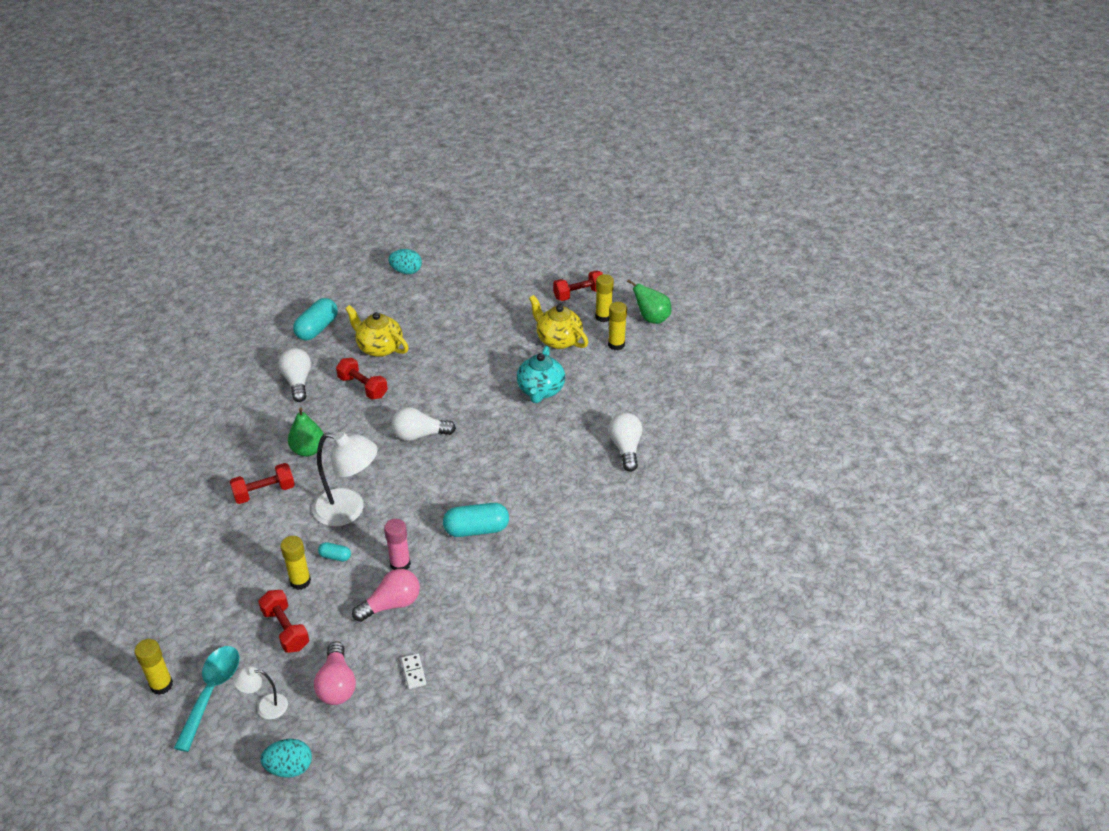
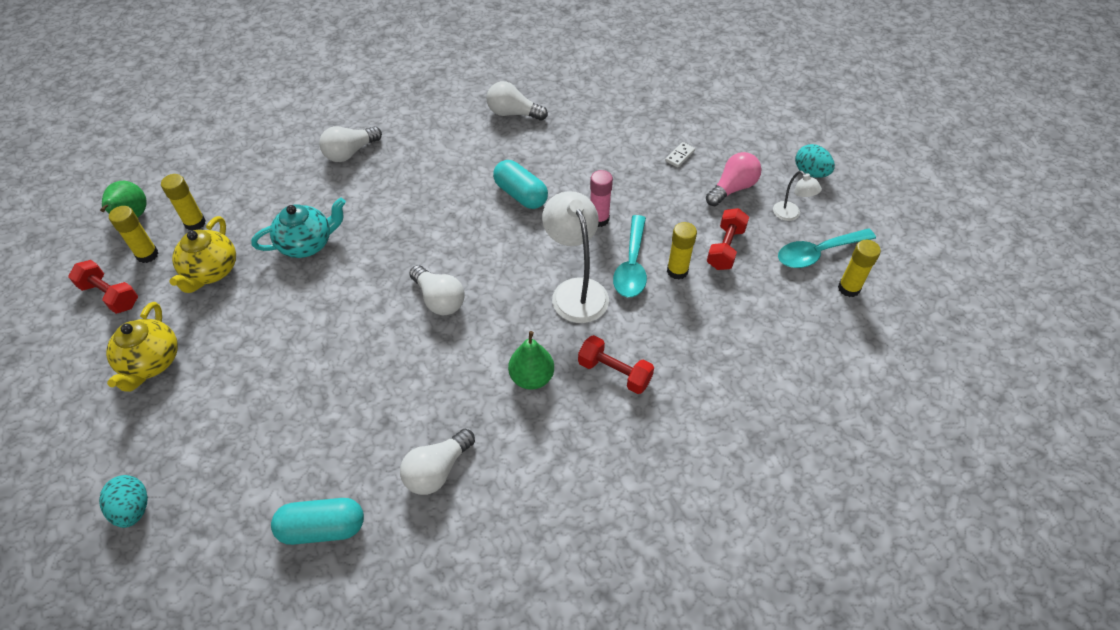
camera: 125 degrees left, 10 degrees up
(335, 556) = (632, 265): turquoise capsule -> turquoise spoon
(363, 387) = (402, 396): red dumbbell -> none
(379, 347) = (321, 428): yellow teapot -> yellow teapot (151, 362)
(391, 604) = (639, 201): pink light bulb -> none
(586, 578) = (513, 113): none -> white light bulb

